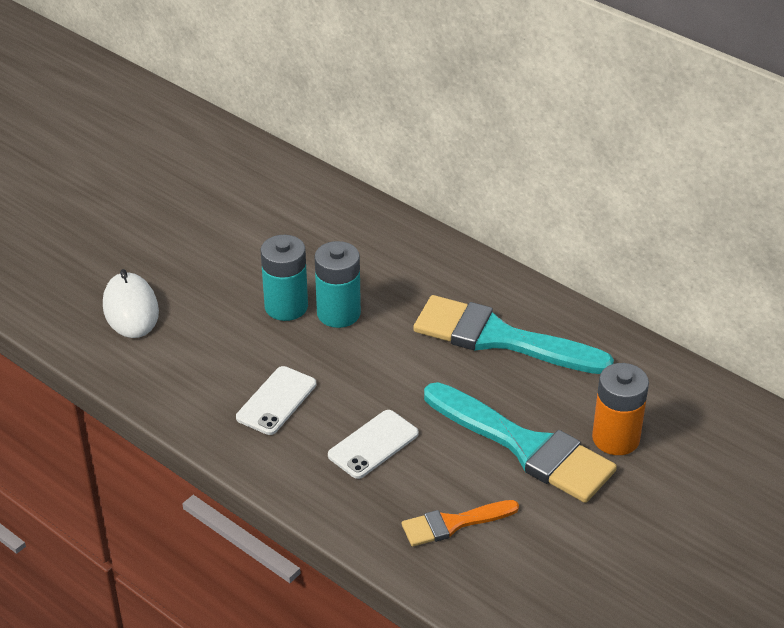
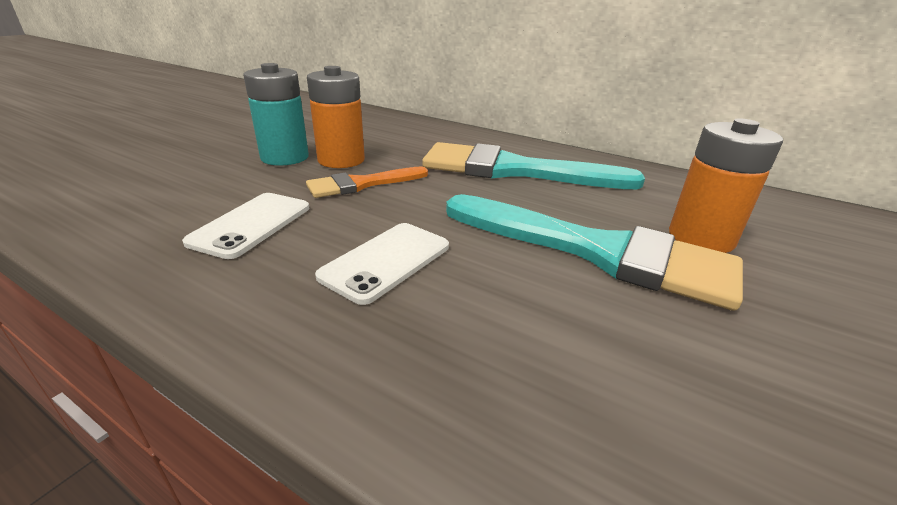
camera: 10 degrees left, 10 degrees down
(131, 309) = (102, 163): white mouse -> none
(338, 313) = (341, 160): turquoise battery -> orange battery
(453, 524) = (544, 362): orange brush -> orange brush (362, 184)

